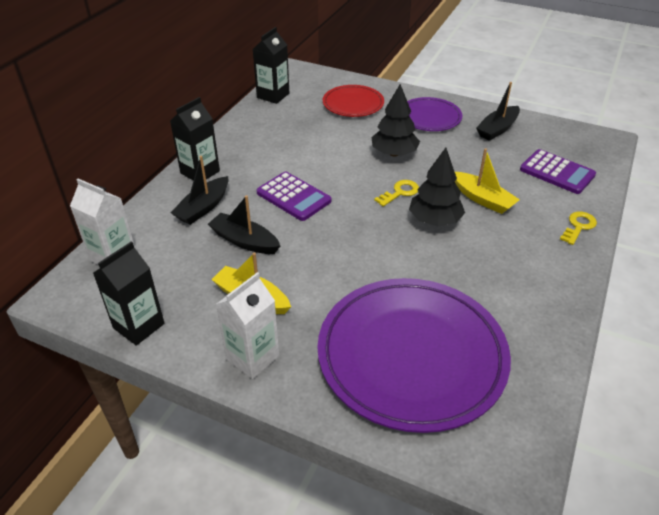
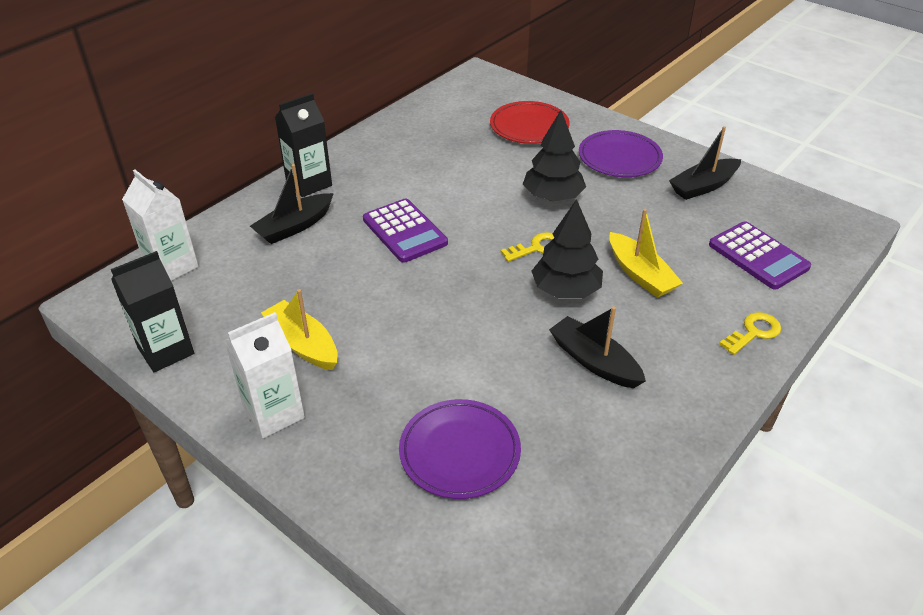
camera: 15 degrees right, 0 degrees up
(244, 241) = (324, 275): black boat -> black boat (594, 361)
(273, 95) = (435, 102): black carton -> none
(411, 356) = (459, 452): purple plate -> purple plate, size x0.51

